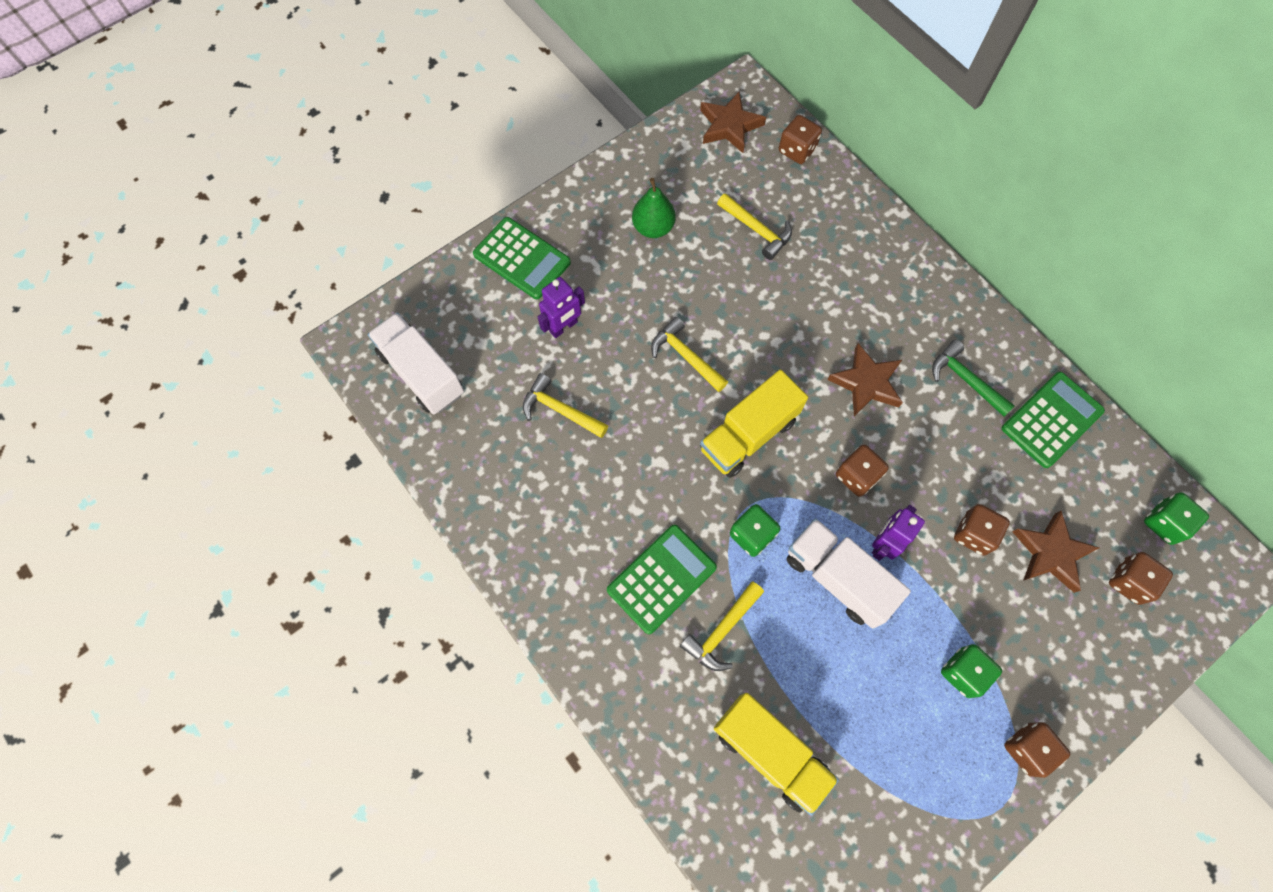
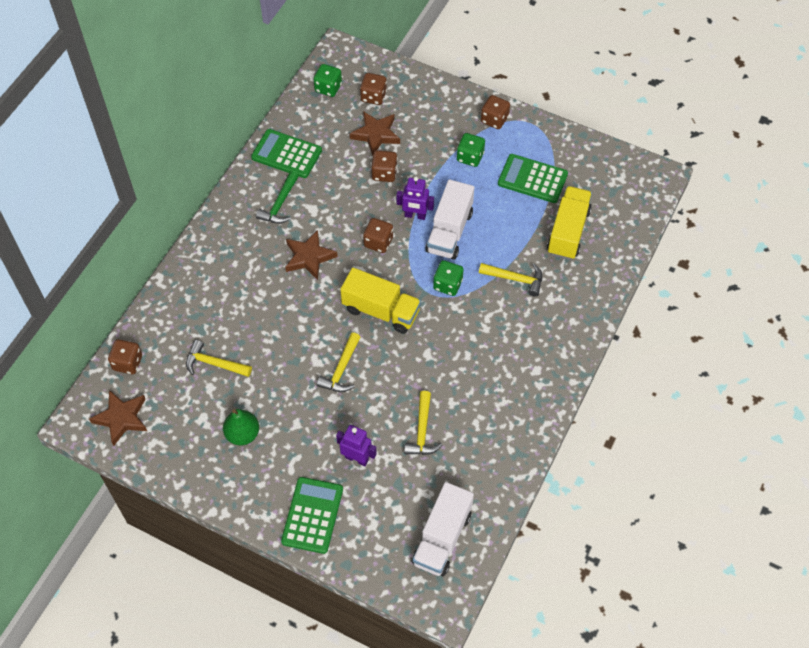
camera: 115 degrees left, 10 degrees down
(662, 579) = (503, 322): green calculator -> green calculator (532, 179)
(757, 230) = (214, 364): yellow hammer -> yellow hammer turned 90 degrees counterclockwise

